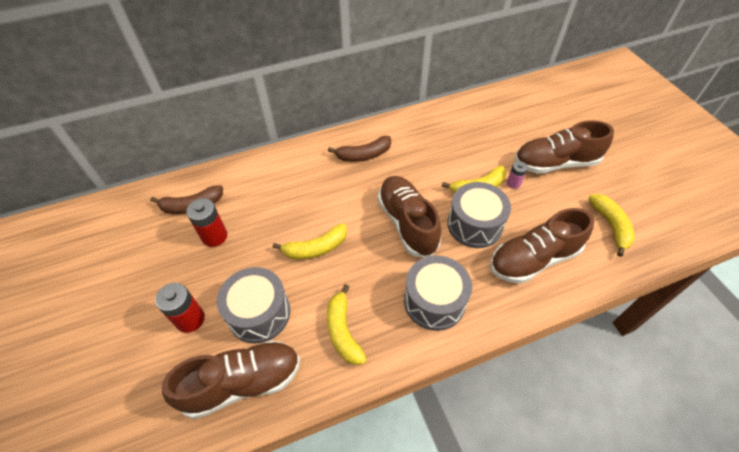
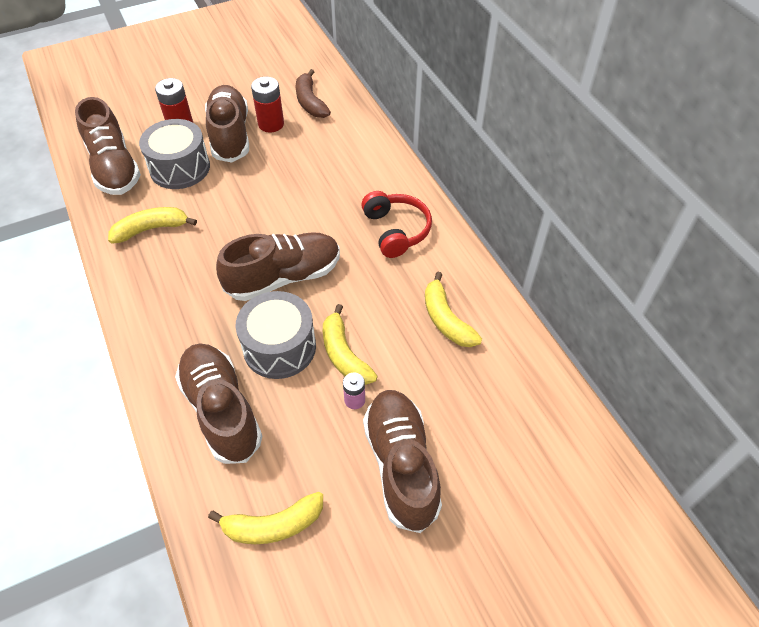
camera: 85 degrees right, 0 degrees up
(221, 270) = (230, 135): none -> brown shoe
(316, 248) = (252, 199): yellow banana -> yellow banana (446, 319)
(364, 155) = (396, 230): brown banana -> red headphones
(434, 301) = (174, 303): grey drum -> none

